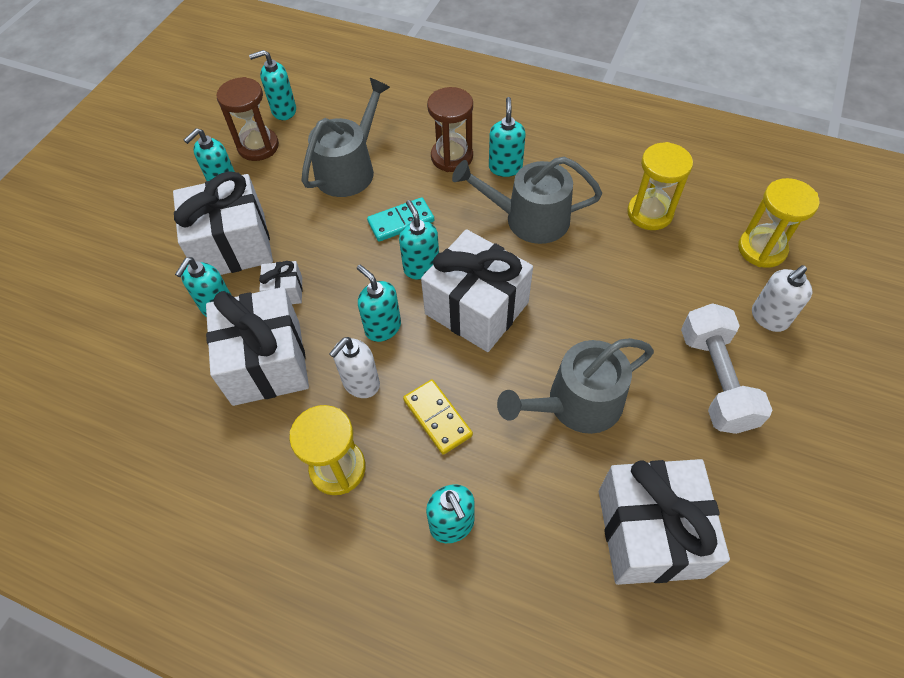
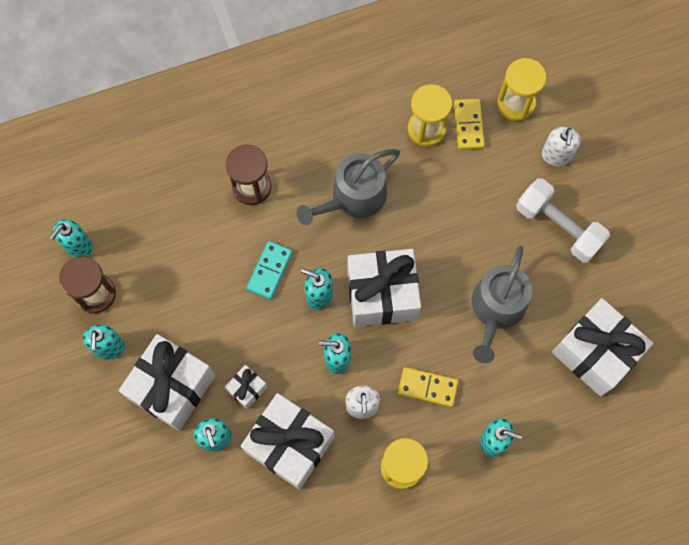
camera: 45 degrees left, 15 degrees up
(349, 169) = (187, 257): grey watering can -> none
(505, 167) = (298, 166): turquoise soap dispenser -> none
(695, 235) = (468, 125): none -> yellow domino

